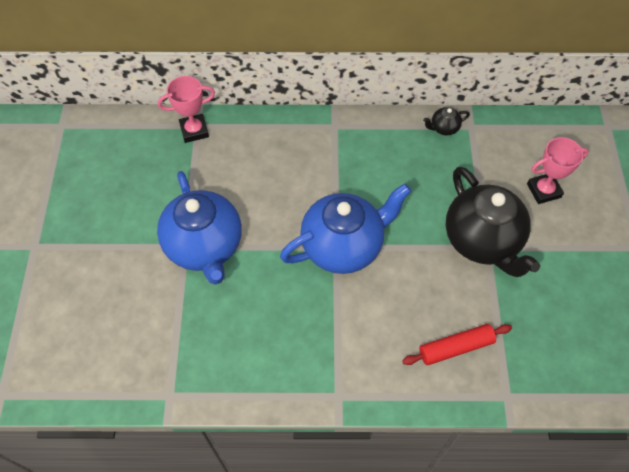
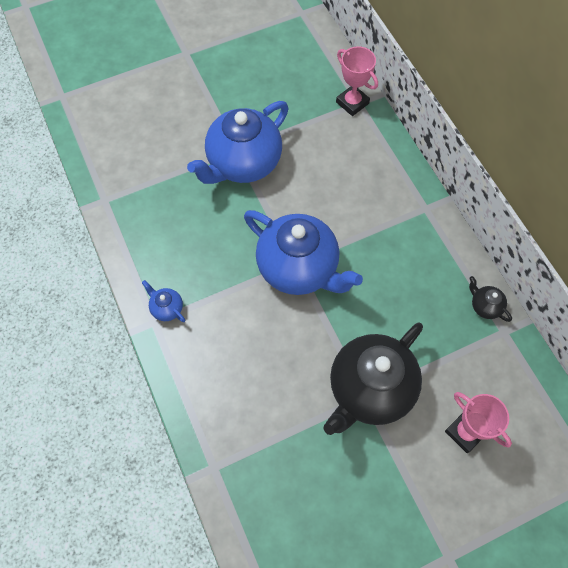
camera: 65 degrees right, 5 degrees up
(329, 378) = (167, 308): none -> blue teapot
(456, 348) = (242, 404): red rolling pin -> none

